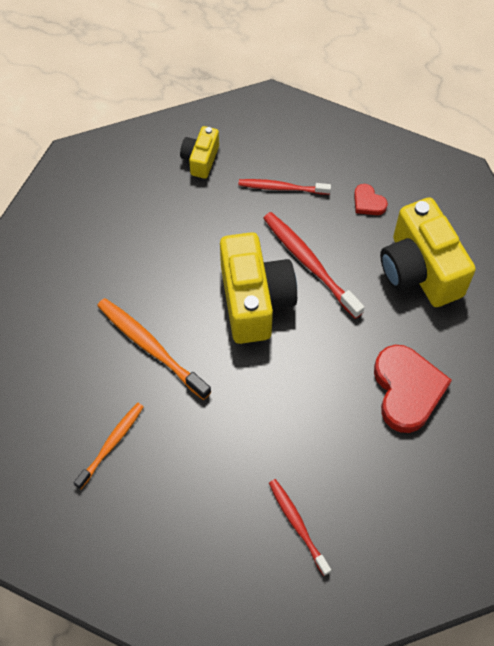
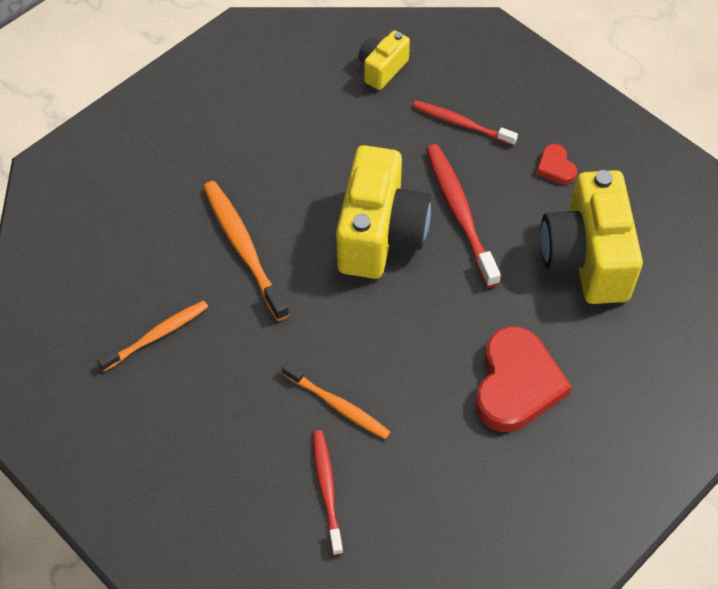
camera: 20 degrees right, 5 degrees down
(278, 454) = (338, 405): none -> orange toothbrush

